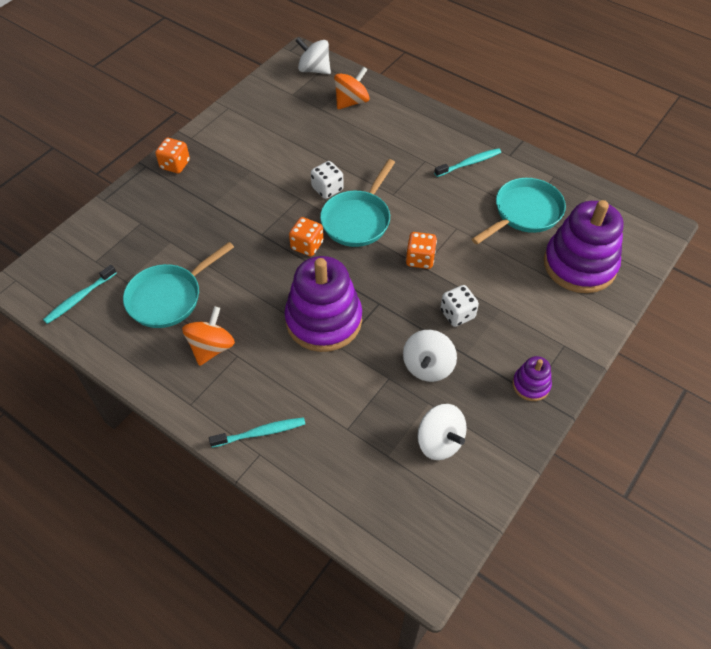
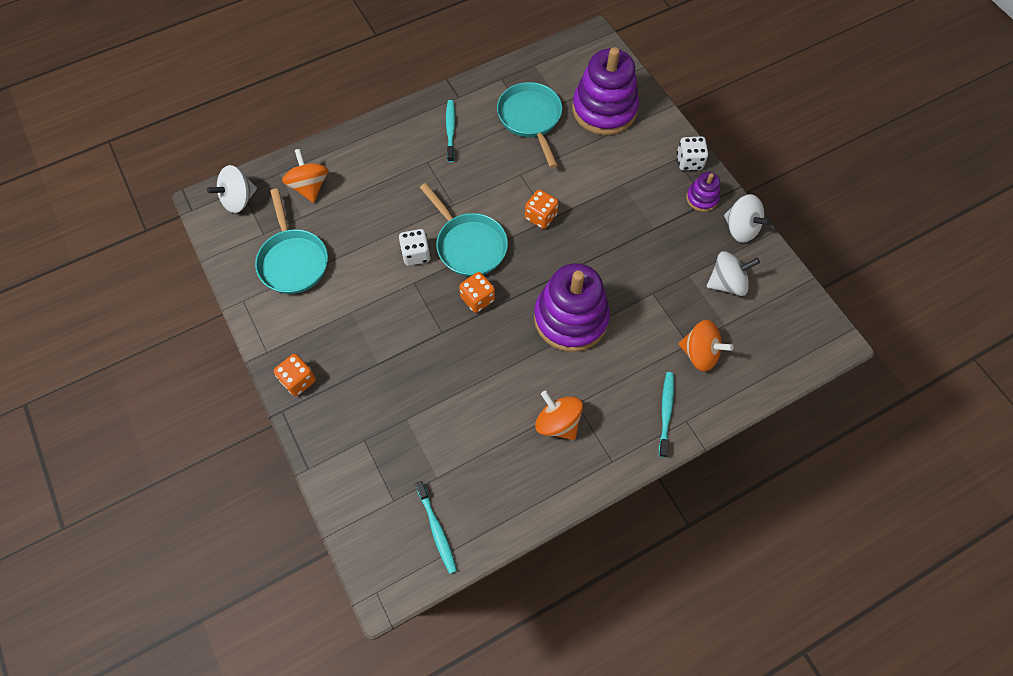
camera: 65 degrees left, 10 degrees up
(168, 297) = (479, 442): turquoise pan -> turquoise pan (293, 261)
(341, 442) = (699, 353): none -> orange spinning top
(428, 366) = (654, 260): white spinning top -> white spinning top (740, 228)
(457, 314) = (612, 216): white dice -> white dice (689, 161)

